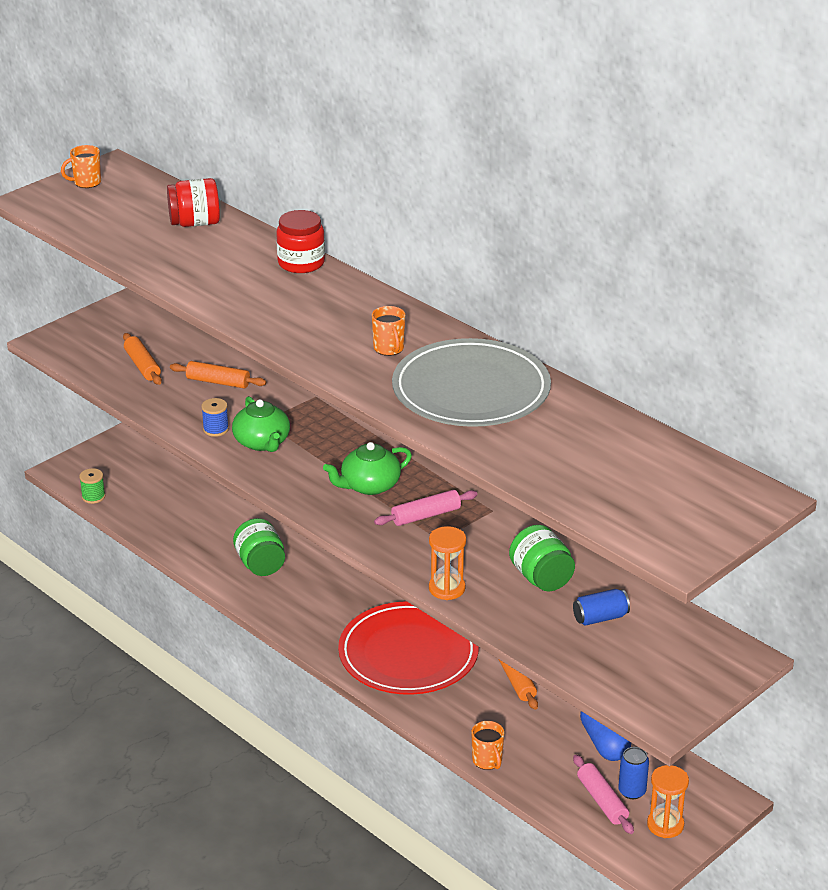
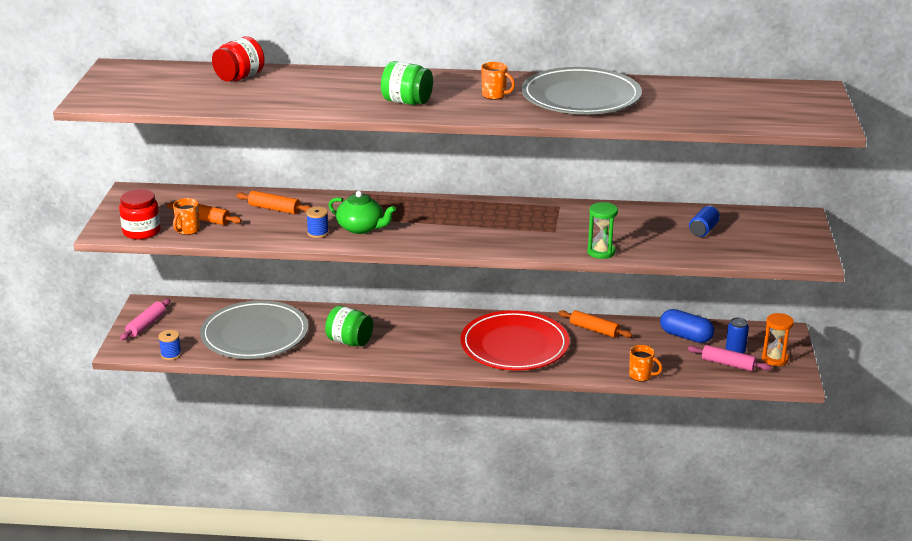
camera: 40 degrees left, 5 degrees down
(86, 182) = (113, 80): orange mug -> orange mug (187, 230)
(93, 497) = (171, 354): green spool -> blue spool
(188, 512) = (255, 335): none -> grey plate
(218, 382) = (274, 209): orange rolling pin -> orange rolling pin turned 45 degrees clockwise
(301, 263) = (354, 75): red jar -> red jar (141, 231)
(369, 485) = (467, 223): green teapot -> none
(426, 515) = (527, 223): pink rolling pin -> pink rolling pin (146, 325)
(447, 588) = (601, 252): orange hourglass -> green hourglass
(541, 578) = (641, 226): green jar -> green jar (407, 102)

